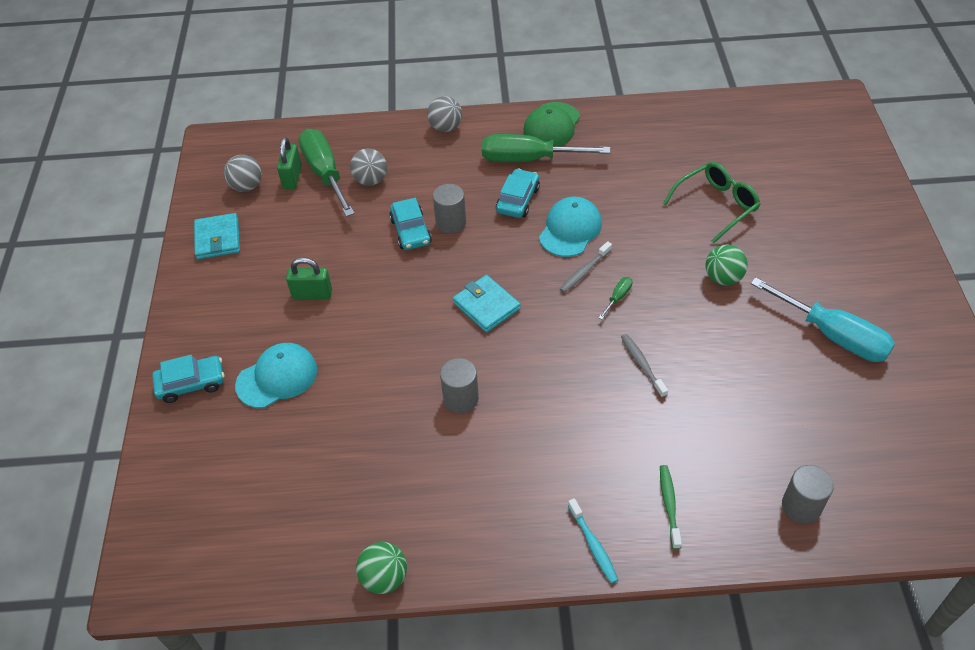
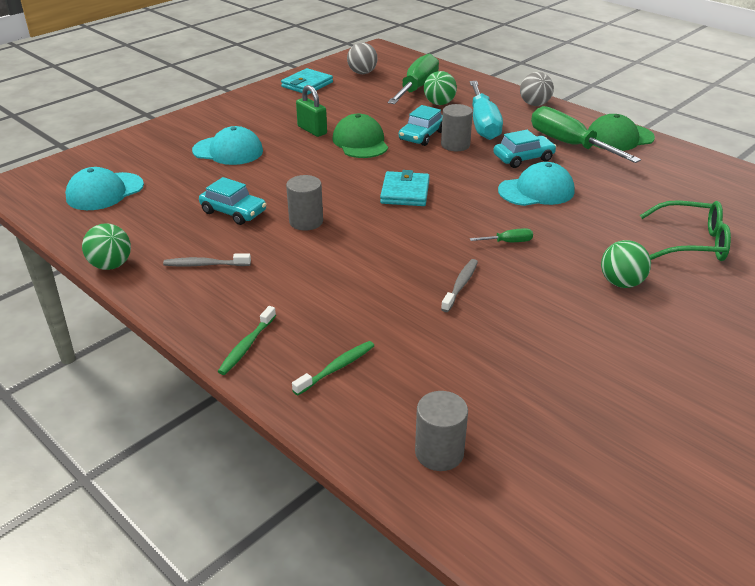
camera: 45 degrees right, 15 degrees down
(191, 383) = (185, 129): turquoise car -> turquoise car (233, 212)
(244, 516) = (104, 192): none -> turquoise cap
(292, 177) = (394, 81): green padlock -> none
(371, 180) = (439, 103): grey ball -> green ball
(373, 277) = (360, 142): none -> green cap
(584, 271) = (507, 215): grey toothbrush -> grey toothbrush (205, 265)
(593, 545) = (246, 346): turquoise toothbrush -> green toothbrush
(833, 335) = (671, 378): turquoise screwdriver -> turquoise screwdriver (483, 124)

